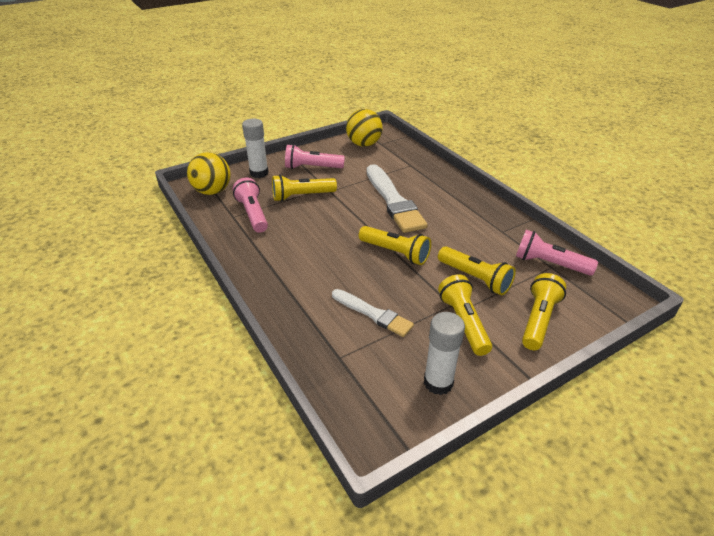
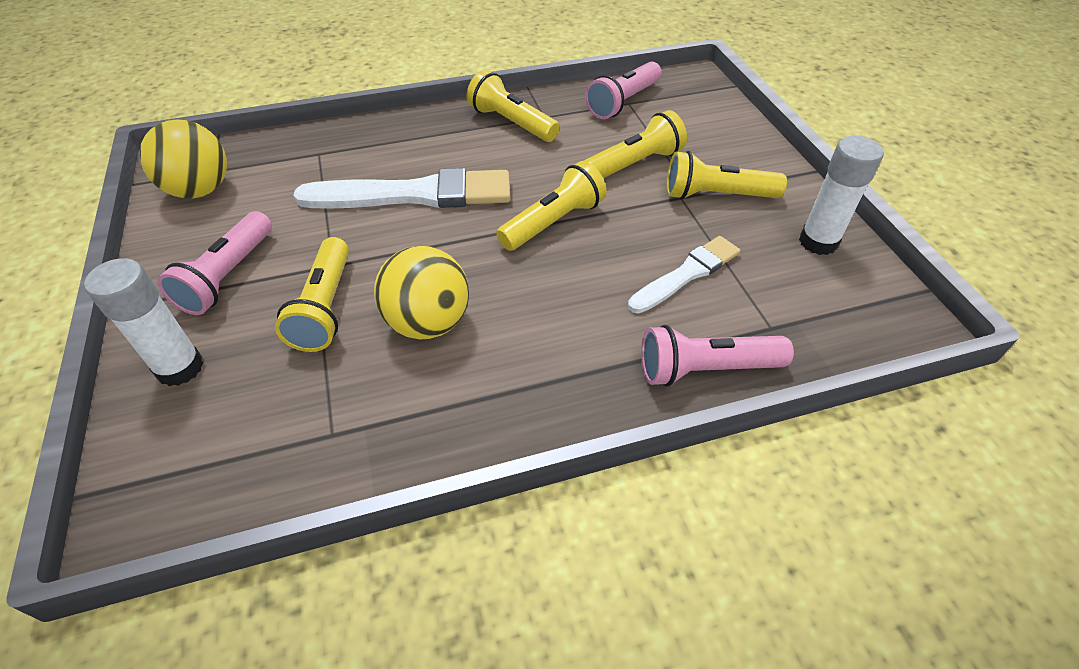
camera: 75 degrees left, 10 degrees up
(212, 191) = (195, 470): yellow ball -> yellow ball (428, 323)
(253, 214) = (343, 396): pink flashlight -> pink flashlight (705, 369)
(538, 320) = (720, 139): yellow flashlight -> yellow flashlight (511, 123)

